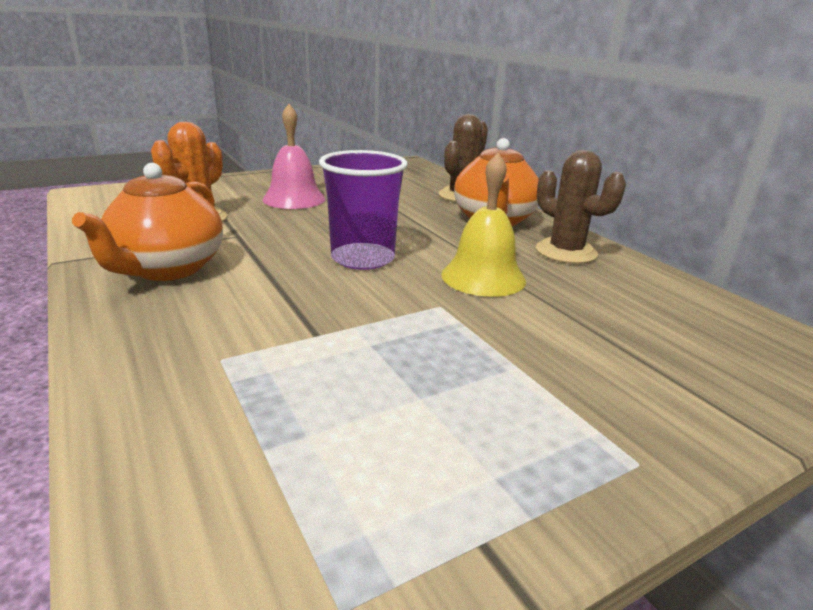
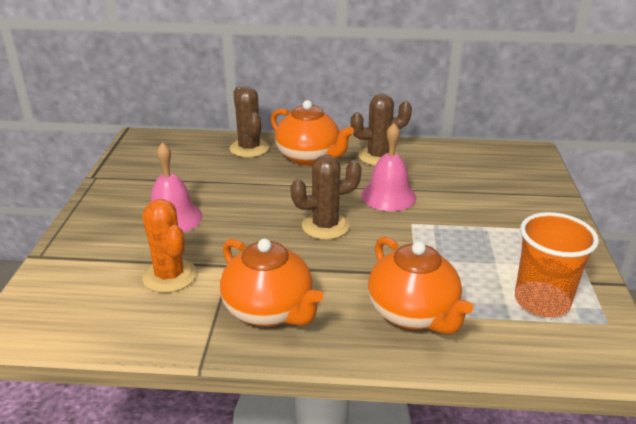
camera: 55 degrees left, 5 degrees up
(216, 354) = (413, 314): none -> orange teapot
(345, 478) = (542, 301): none -> orange cup
(363, 258) = (325, 226): purple cup -> brown cactus
(483, 277) = (388, 196): yellow bell -> pink bell

